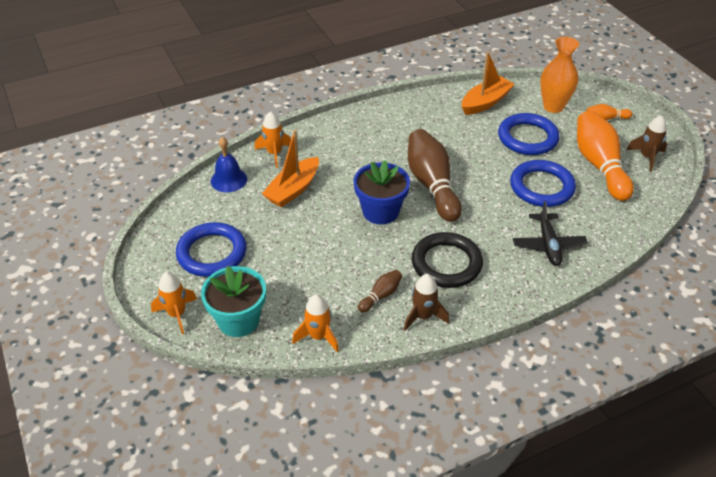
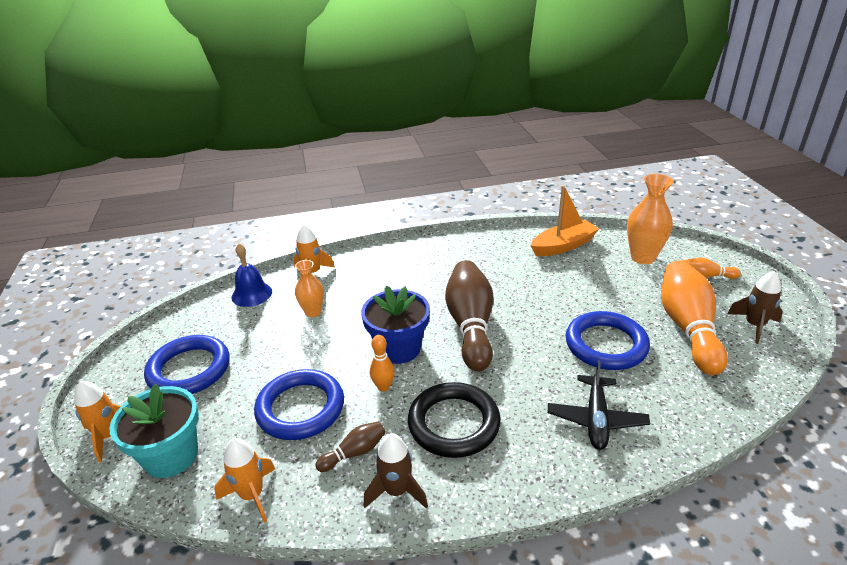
camera: 15 degrees right, 10 degrees down
(293, 189) = (313, 312): orange boat -> orange vase
(381, 244) = (383, 387): none -> orange bowling pin
(527, 138) = (603, 287): blue ring -> blue ring (300, 408)

